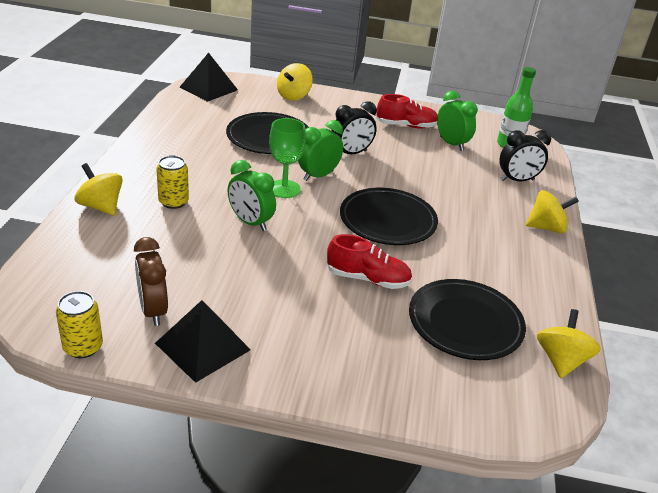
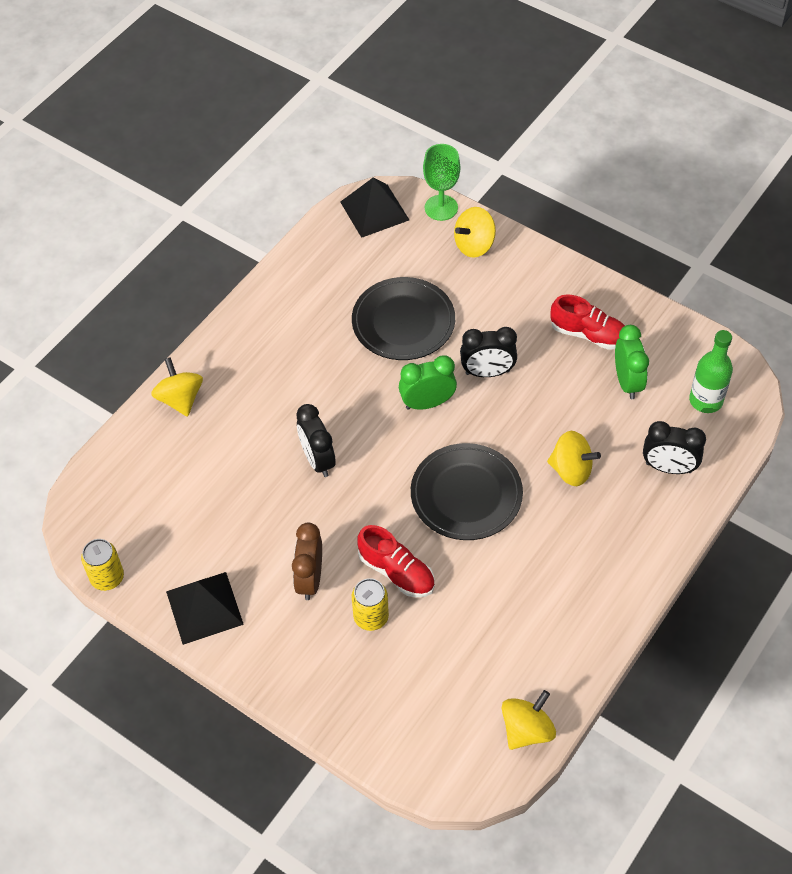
camera: 30 degrees right, 20 degrees up
(153, 310) = (178, 553): brown clock -> brown clock (310, 579)
(173, 202) = (253, 409): yellow can -> yellow can (371, 617)
(250, 222) = (317, 460): green clock -> black clock
(284, 189) = (378, 416): green goblet -> green goblet (441, 208)
(465, 323) = (461, 656): black plate -> none
(546, 227) = (647, 554): yellow spinning top -> yellow spinning top (571, 470)

